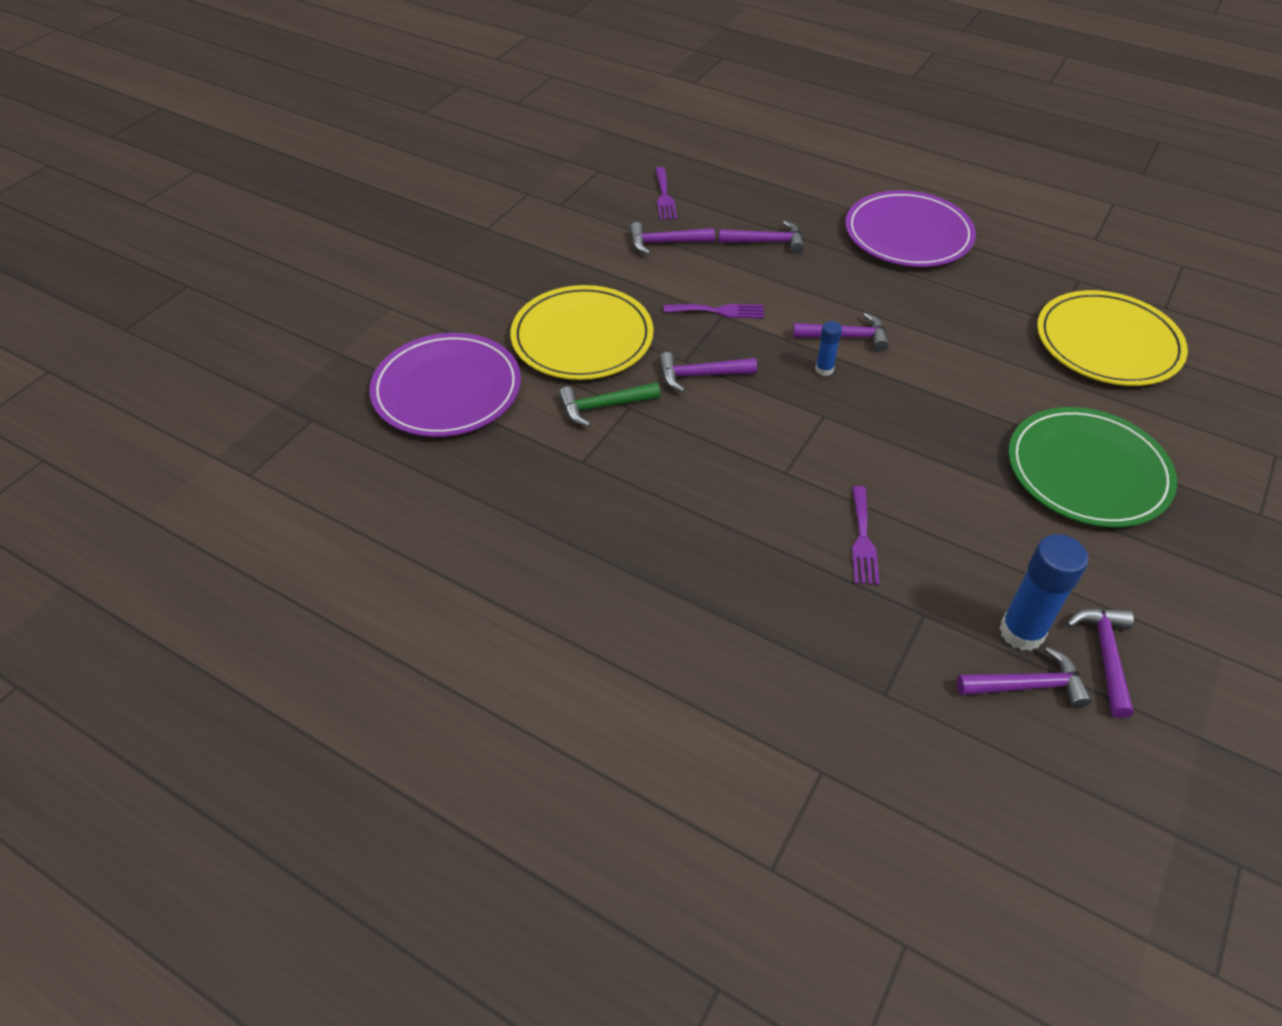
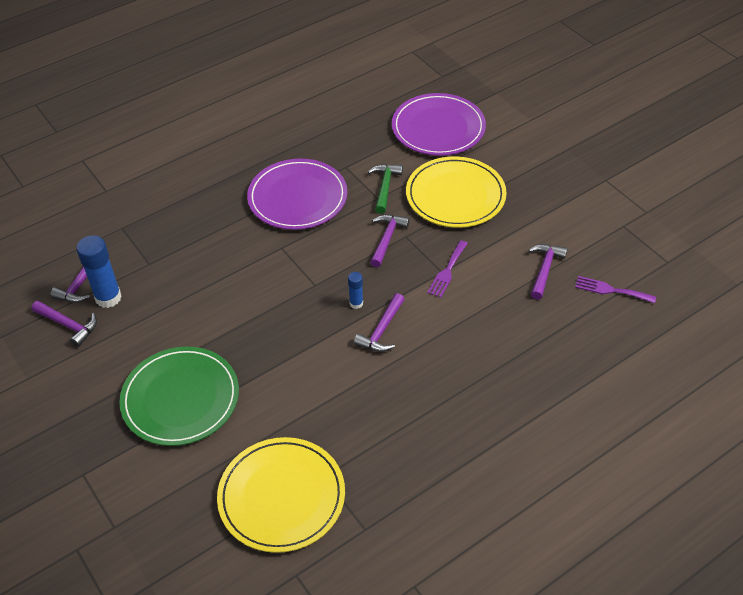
camera: 115 degrees right, 0 degrees up
(767, 242) = (519, 331): purple hammer -> none
(862, 540) = (211, 260): purple fork -> none
(908, 234) = (488, 434): purple plate -> purple plate (297, 197)

